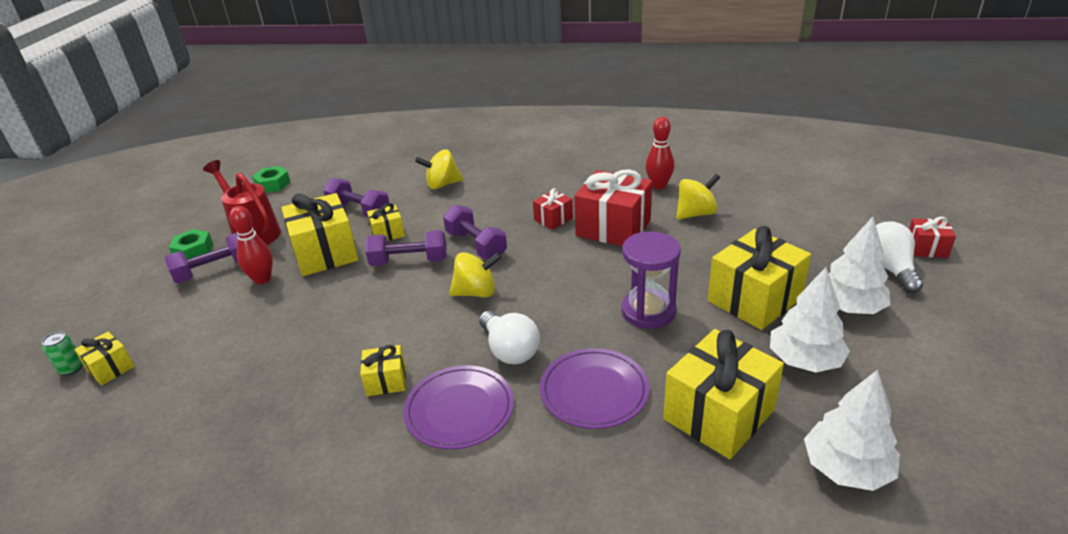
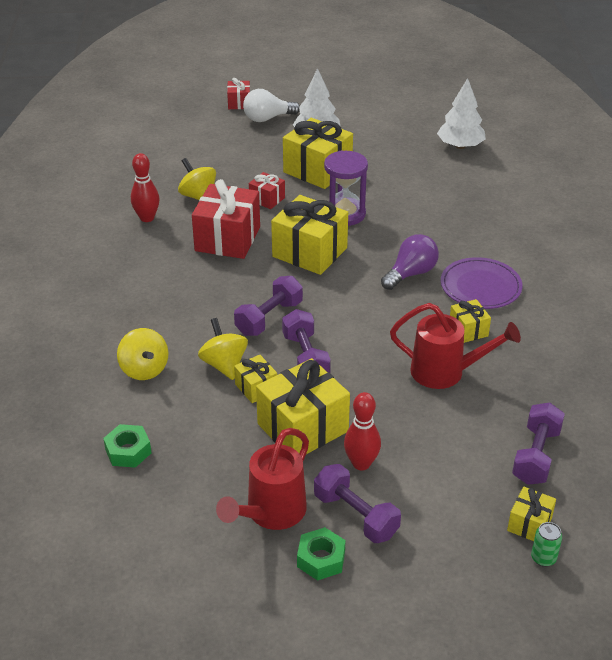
camera: 105 degrees left, 5 degrees up
(273, 184) = (143, 546): green nut -> green nut (128, 451)
(332, 349) = (445, 372): none -> red watering can
(359, 211) = (210, 427): purple dumbbell -> purple dumbbell (536, 456)
(476, 292) = (344, 304): yellow spinning top -> yellow spinning top (224, 365)
(509, 350) = (411, 274): white light bulb -> purple light bulb
(553, 219) = (215, 275): red gift -> red gift (267, 199)
(594, 391) = (438, 231): purple plate -> none
(719, 415) = (438, 184): yellow gift -> yellow gift (309, 252)
(805, 361) = (377, 154): white tree -> none

